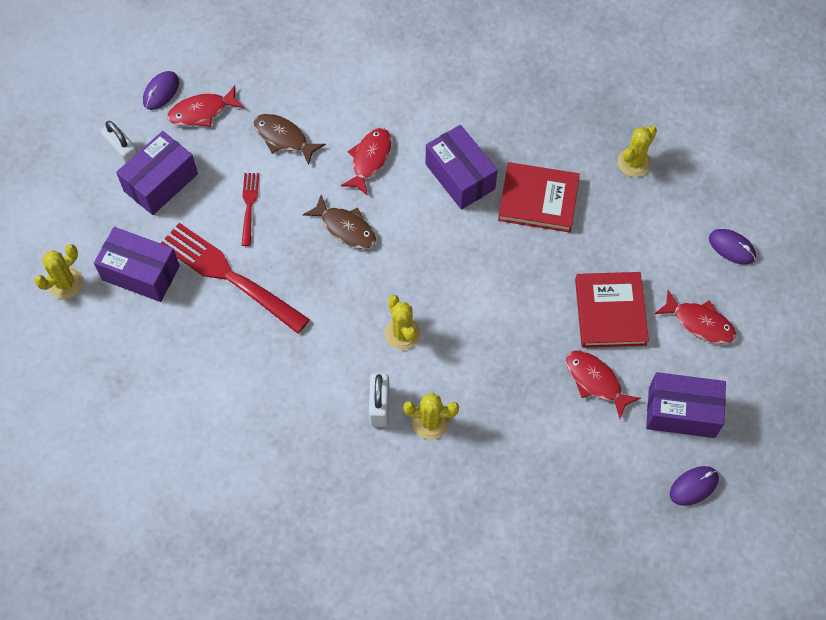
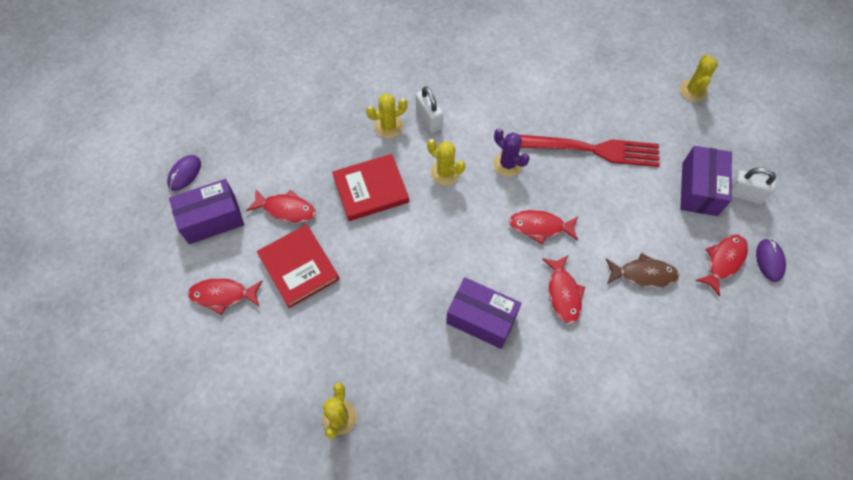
camera: 150 degrees right, 0 degrees up
(141, 273) = (652, 121): purple box -> none
(249, 206) = (622, 205): red fork -> none
(330, 308) = (507, 164): none -> purple cactus
(345, 228) = (540, 227): brown fish -> red fish
(538, 199) = (405, 333): red book -> red book (371, 189)
(731, 248) = (218, 378): purple mouse -> none

